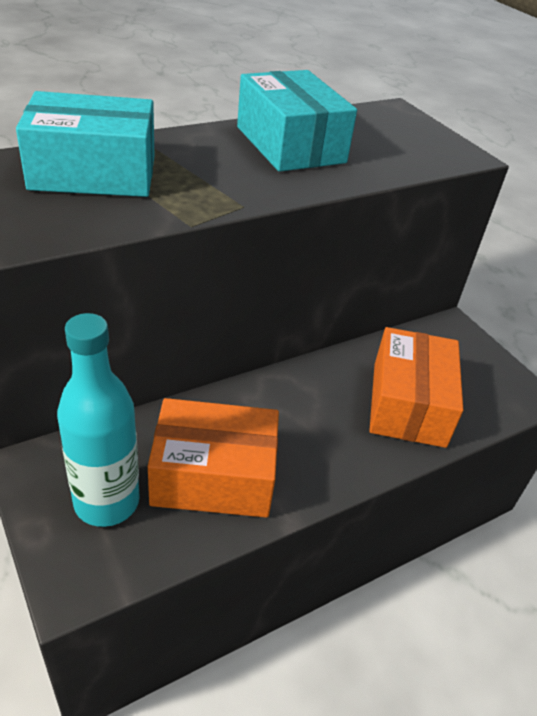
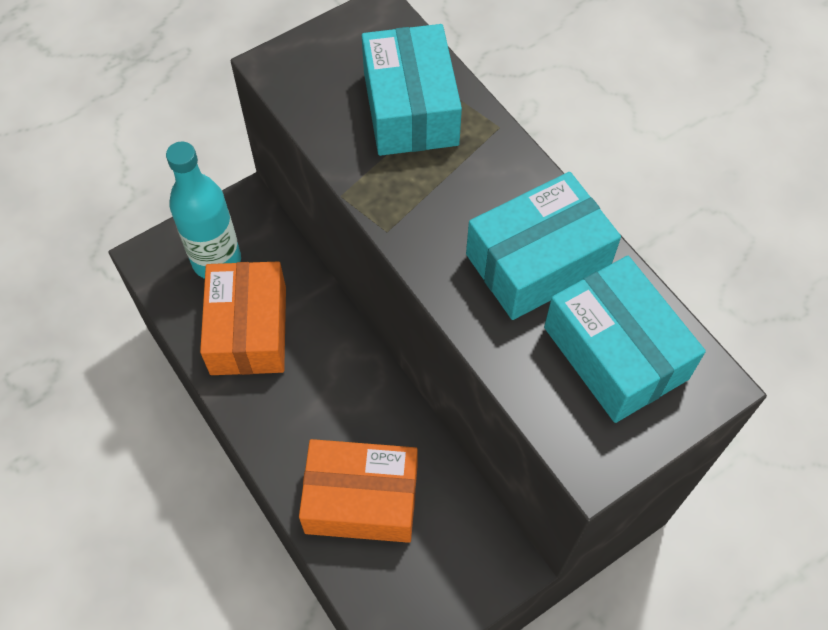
camera: 90 degrees right, 20 degrees up
(374, 132) = (615, 353): none -> turquoise box

